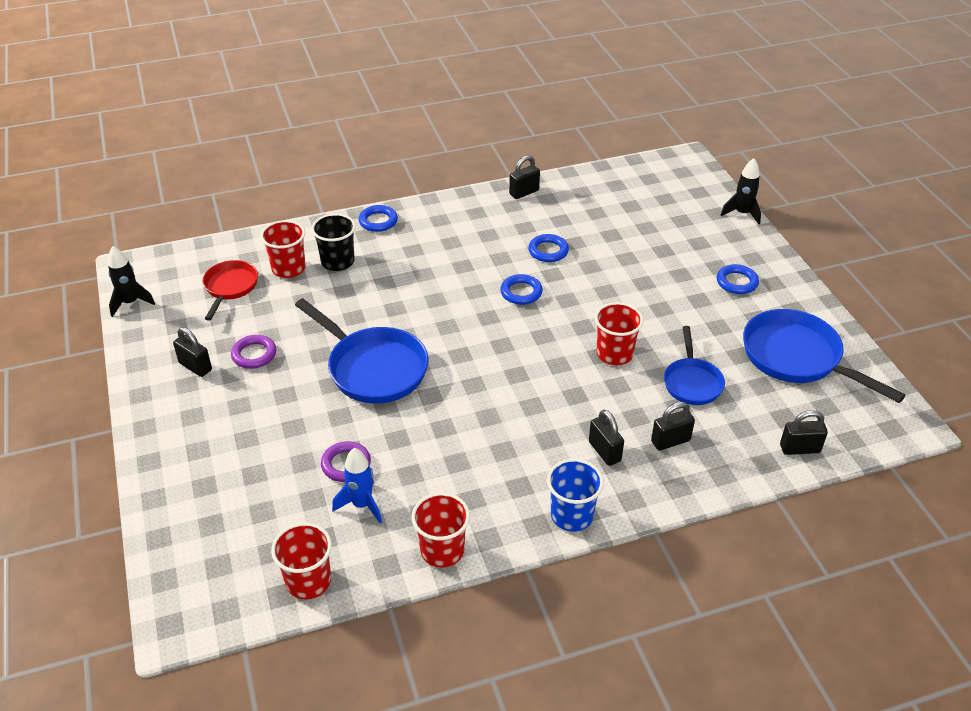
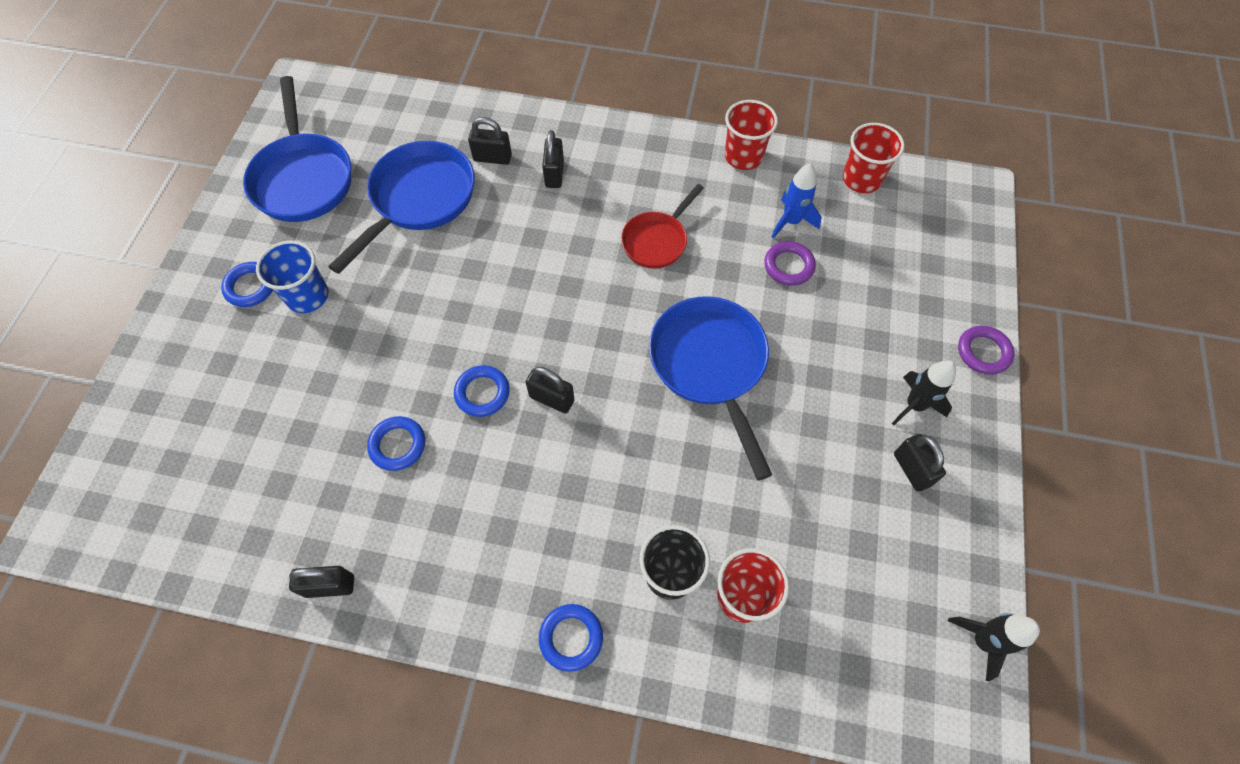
camera: 150 degrees left, 20 degrees up
(230, 287) = (835, 599): red pan -> red pan (657, 241)
(254, 354) = (836, 453): purple ring -> purple ring (983, 352)
(572, 515) = (624, 137): blue cup -> blue cup (307, 296)
(614, 354) = (458, 263): red cup -> none
(692, 382) = (419, 199): blue pan -> blue pan, size x1.67
(742, 213) = (121, 383): black rocket -> black rocket (914, 405)
(799, 448) = (400, 106): black padlock -> black padlock (552, 399)

